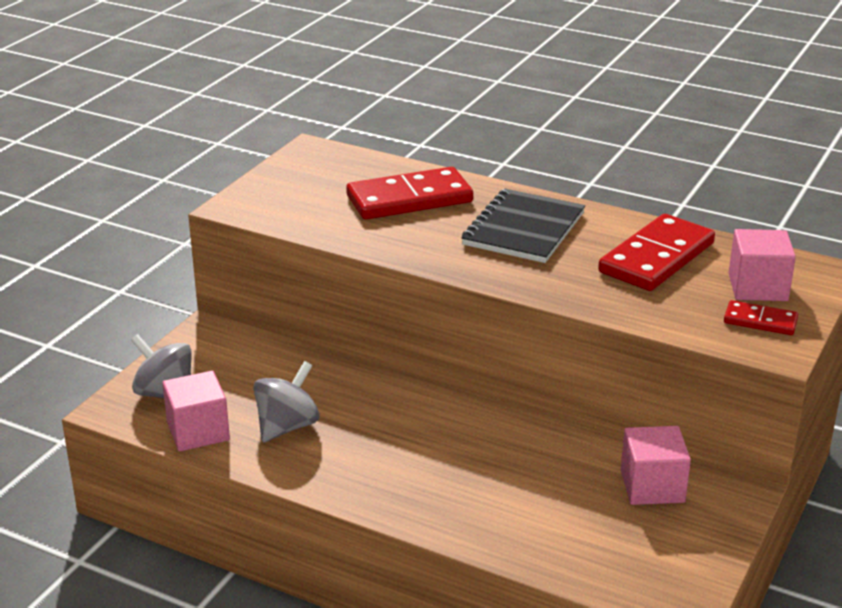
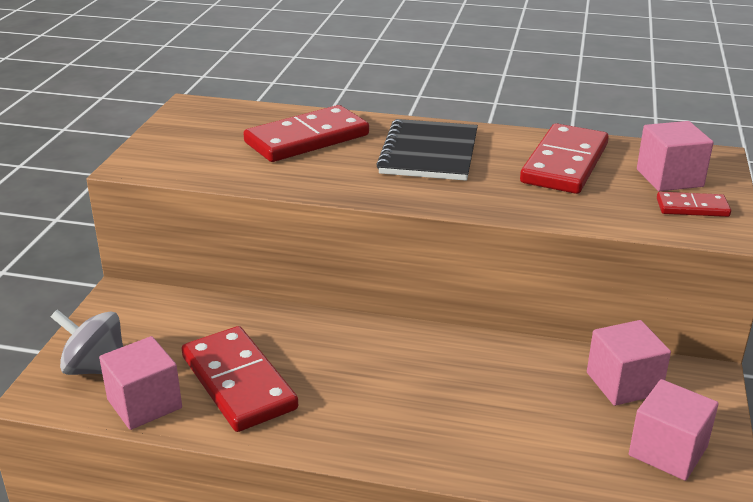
camera: 15 degrees left, 0 degrees up
(287, 426) = (239, 382): grey spinning top -> red domino
(660, 553) = (668, 451): none -> pink cube

